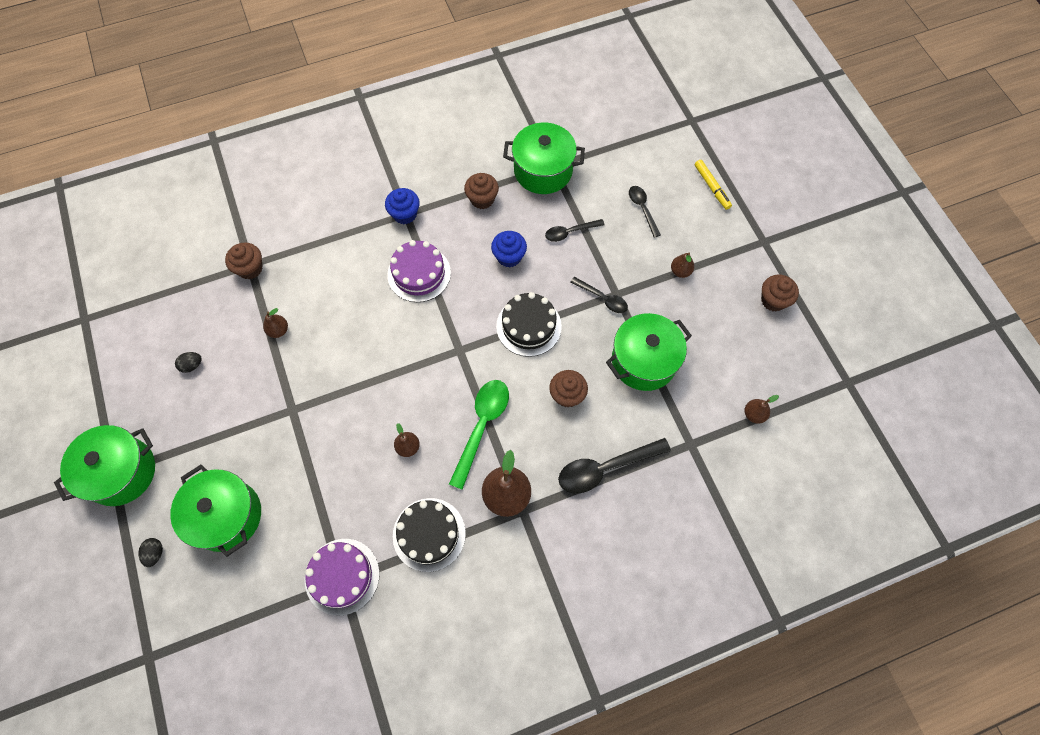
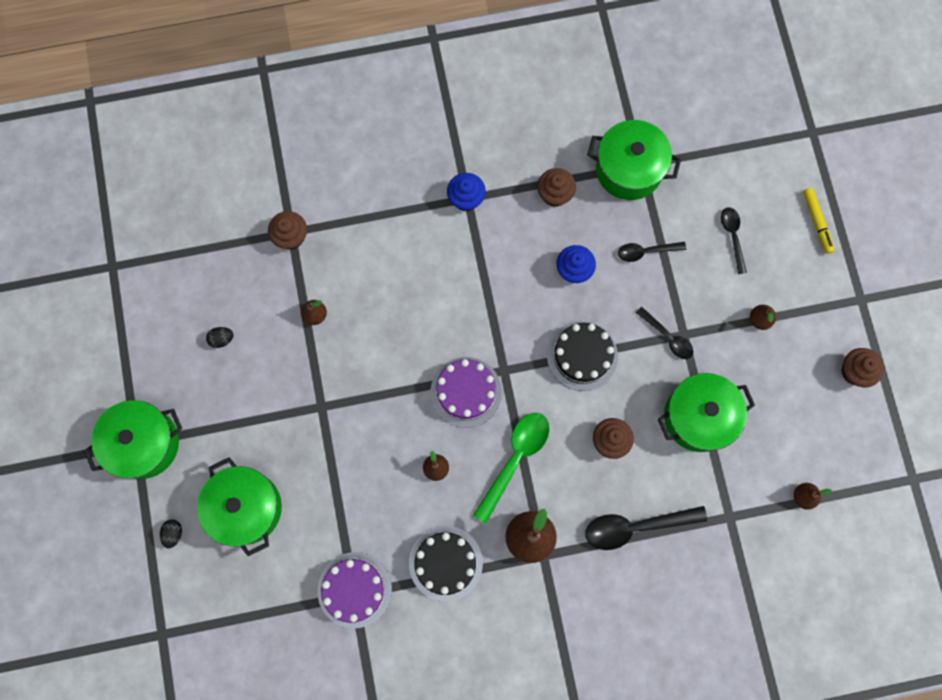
camera: 10 degrees right, 10 degrees up
(419, 274) = (472, 274): purple cake -> purple cake (466, 392)

